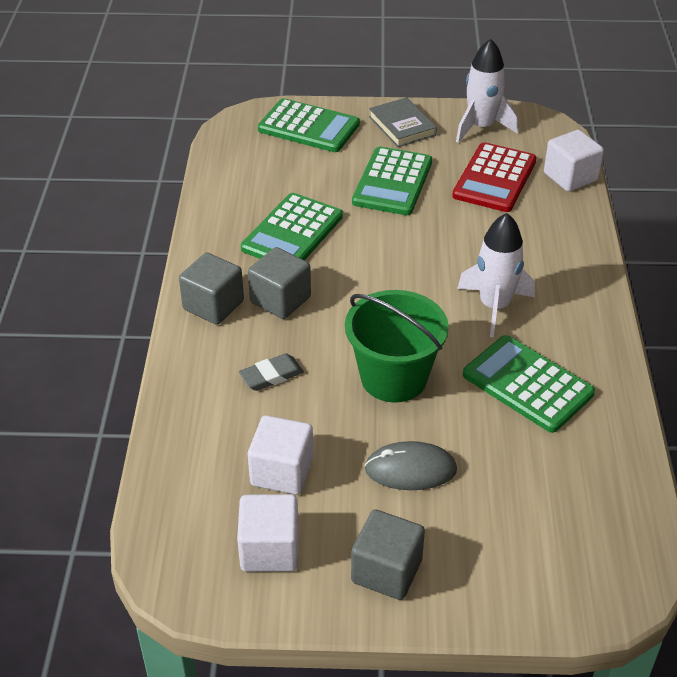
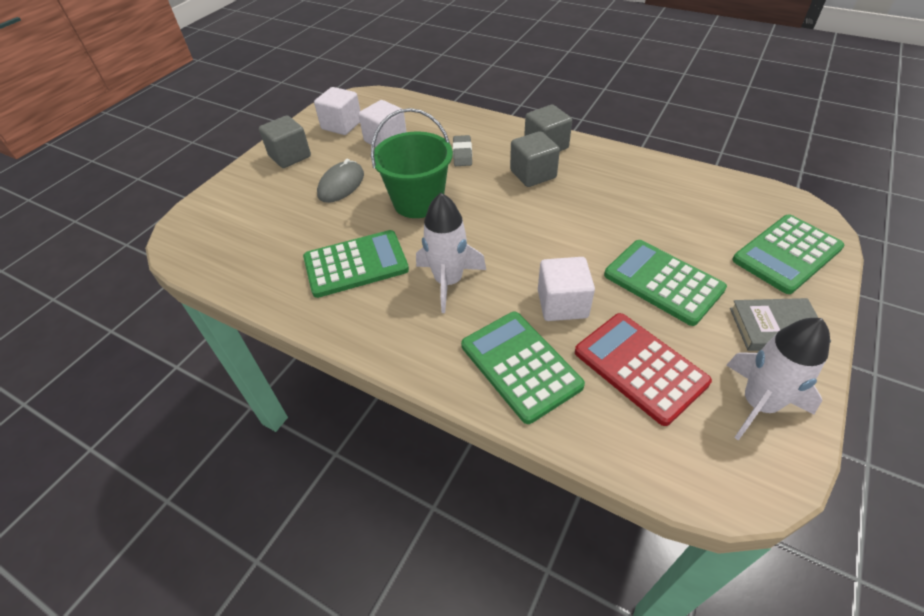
camera: 120 degrees right, 5 degrees up
(292, 232) = (611, 199): green calculator -> green calculator (520, 365)
(570, 177) = (615, 446): white cube -> white cube (562, 304)

